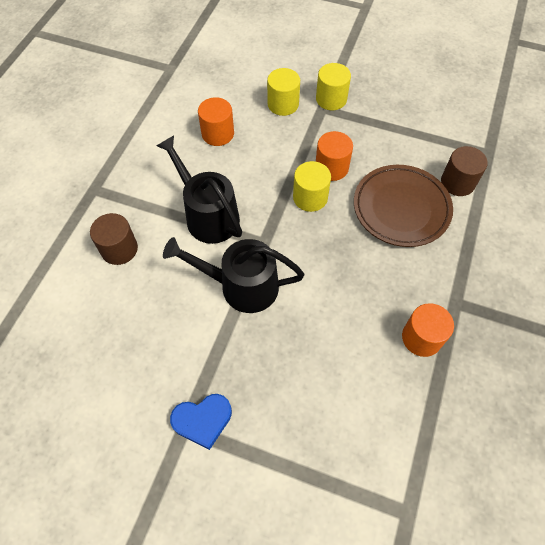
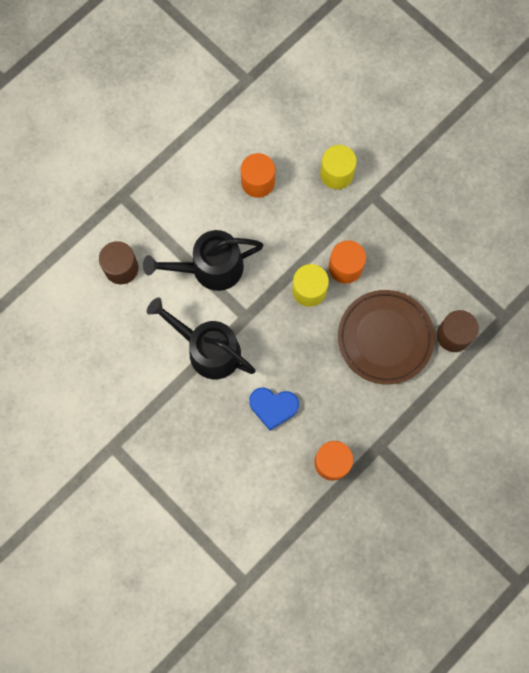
camera: 25 degrees right, 15 degrees up
(203, 420) = (128, 447): blue heart -> blue heart (273, 407)
(208, 215) = (210, 268): black watering can -> black watering can turned 90 degrees counterclockwise
(331, 99) = (387, 188): yellow cylinder -> none

